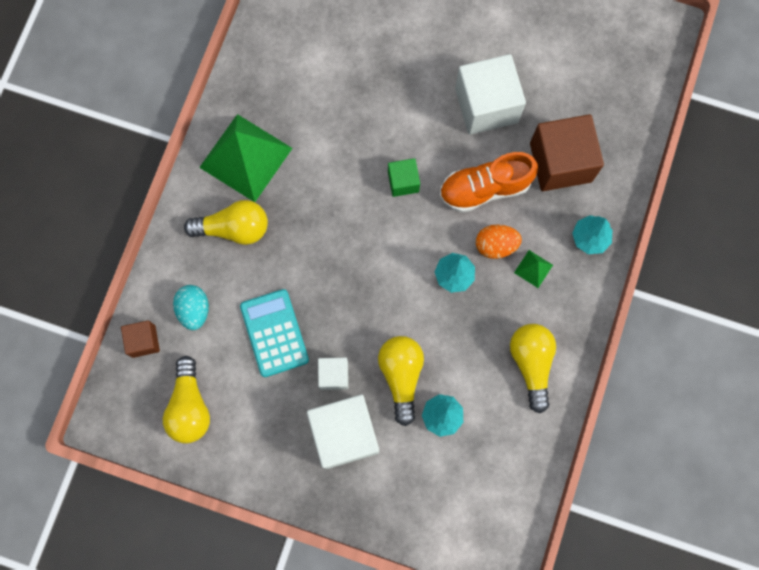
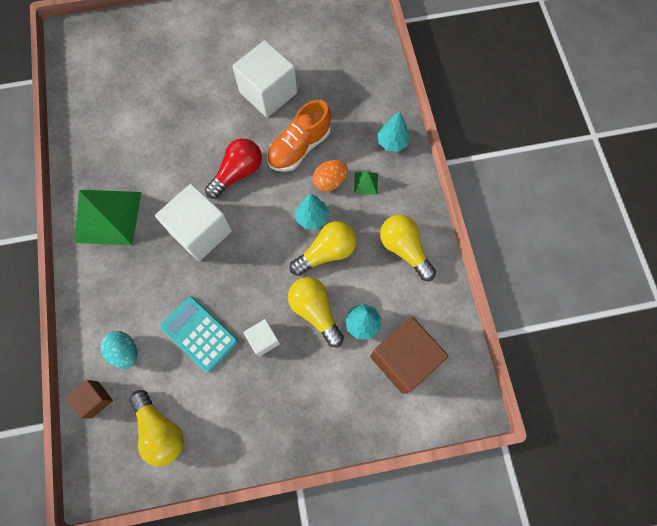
camera: 30 degrees left, 5 degrees down
(234, 228) = (126, 273): yellow light bulb -> yellow light bulb (326, 252)
(344, 434) = (296, 379): white cube -> white cube (200, 231)
(403, 182) = (238, 173): green cube -> red light bulb
(560, 162) = (342, 104): brown cube -> brown cube (403, 359)

